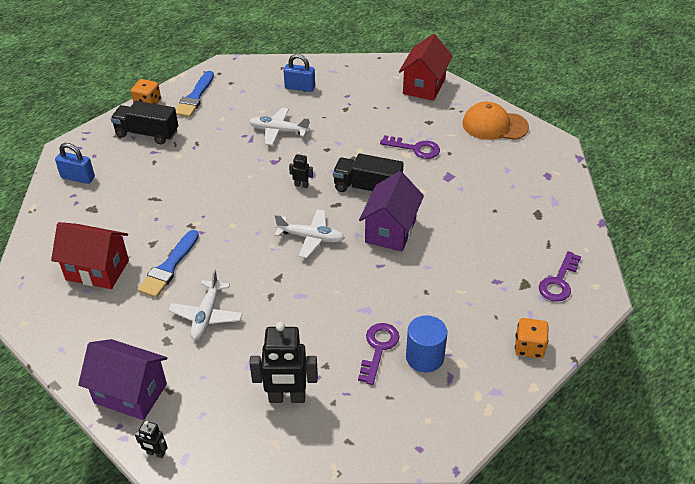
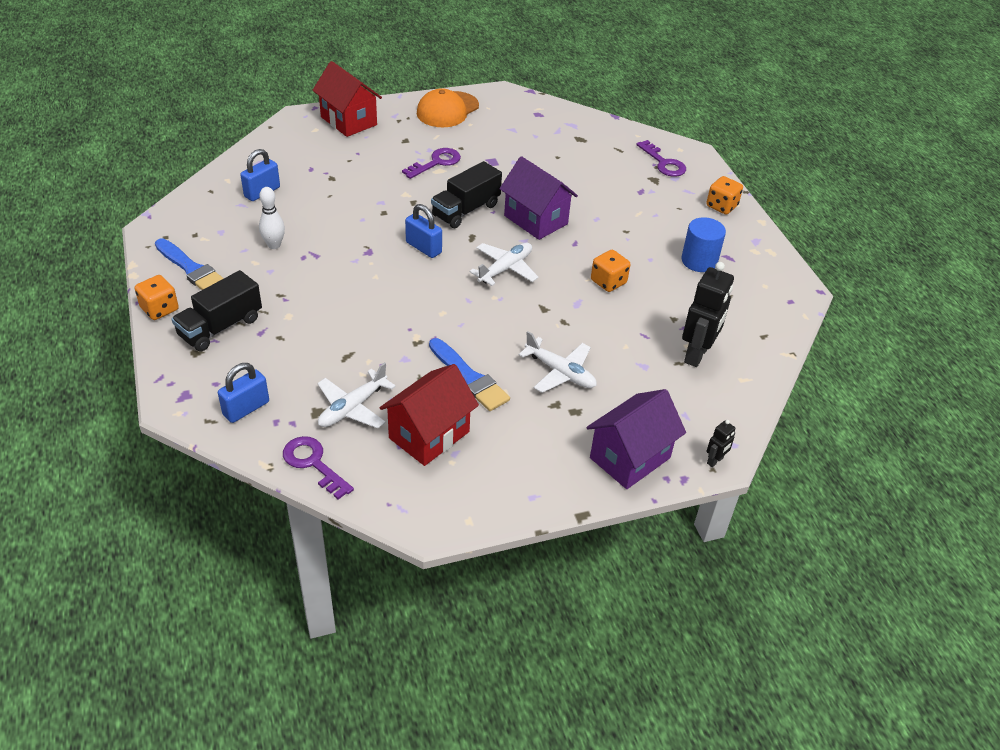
camera: 65 degrees left, 0 degrees up
(246, 118) = (274, 245): none -> white bowling pin
(278, 131) = (321, 232): white plane -> white plane (352, 408)
(301, 185) = (423, 247): black robot -> blue padlock
(343, 305) = (608, 282): none -> orange dice
(378, 348) = (673, 281): purple key -> purple key (313, 463)

